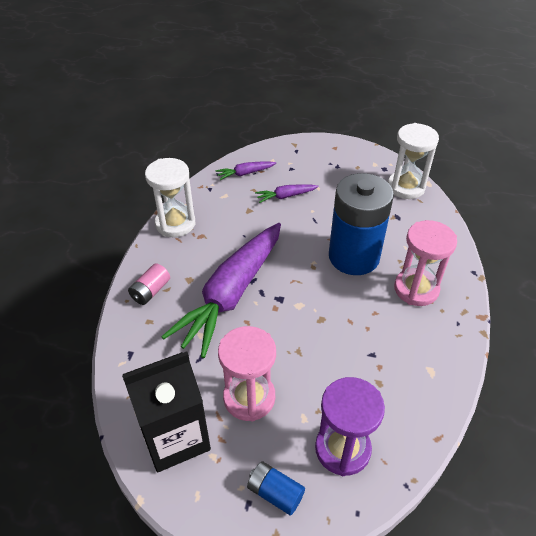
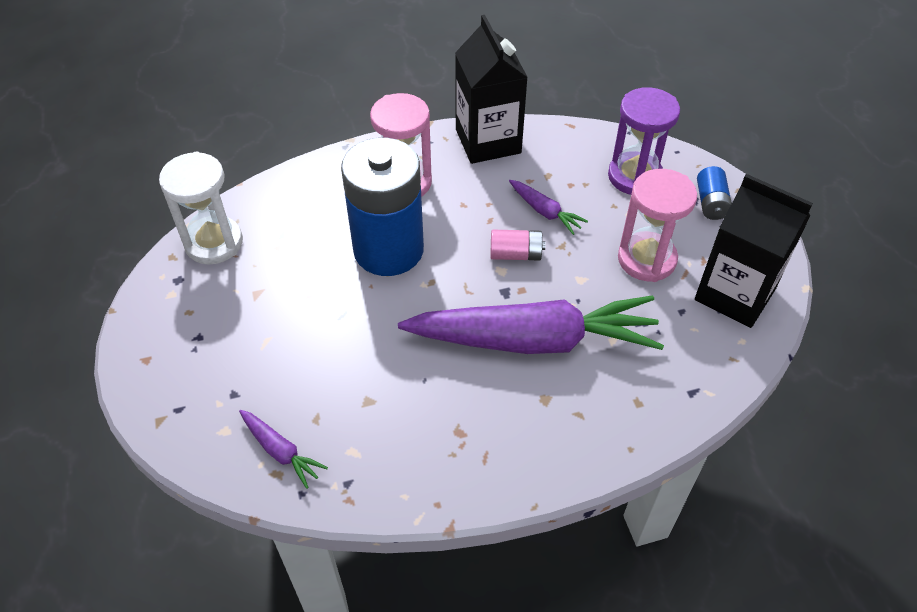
camera: 120 degrees left, 5 degrees up
(151, 291) = (596, 430): pink battery -> pink battery (515, 254)
(175, 224) = (457, 481): white hourglass -> none
(285, 196) = (310, 369): purple carrot -> purple carrot (545, 212)
(441, 361) = (488, 141): none -> black carton

